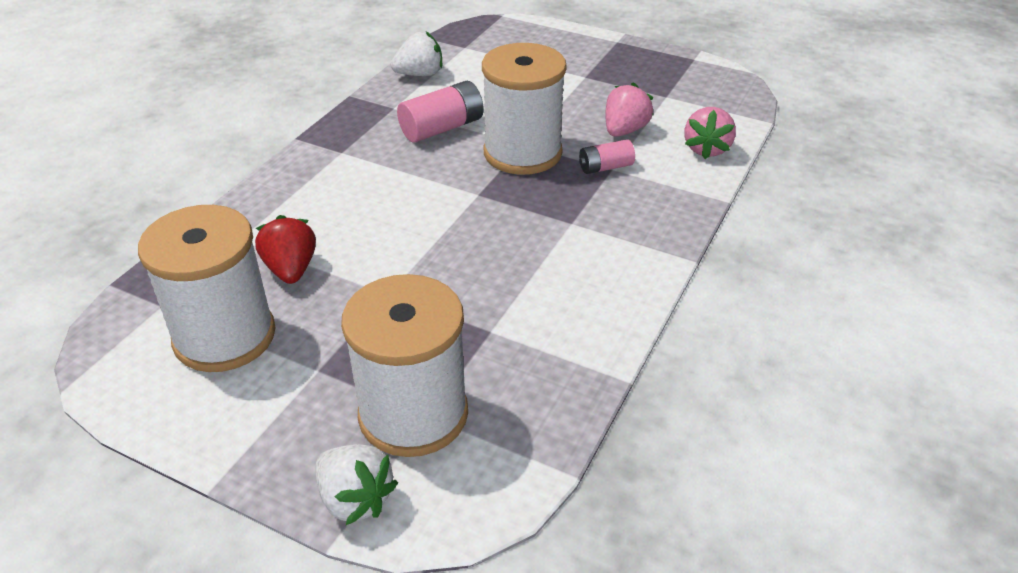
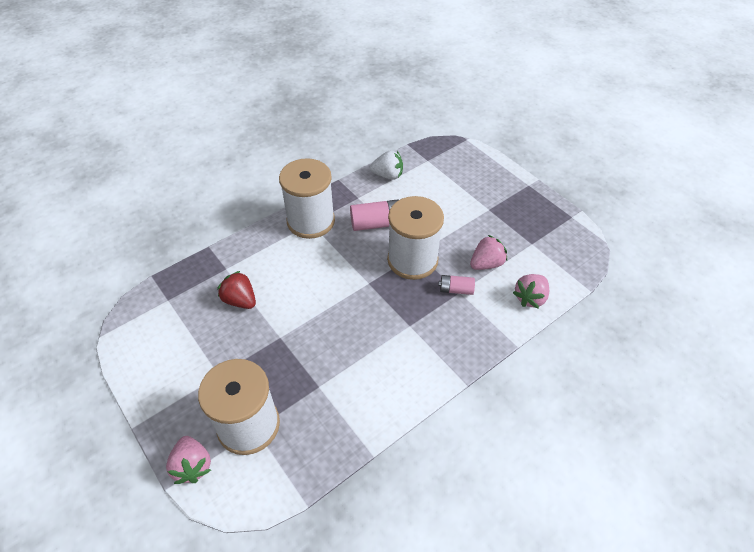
camera: 25 degrees right, 10 degrees up
(224, 336) = (186, 333): white spool -> white spool (311, 221)
(291, 269) = (240, 300): red strawberry -> red strawberry turned 60 degrees counterclockwise
(355, 499) = (192, 466): white strawberry -> pink strawberry

